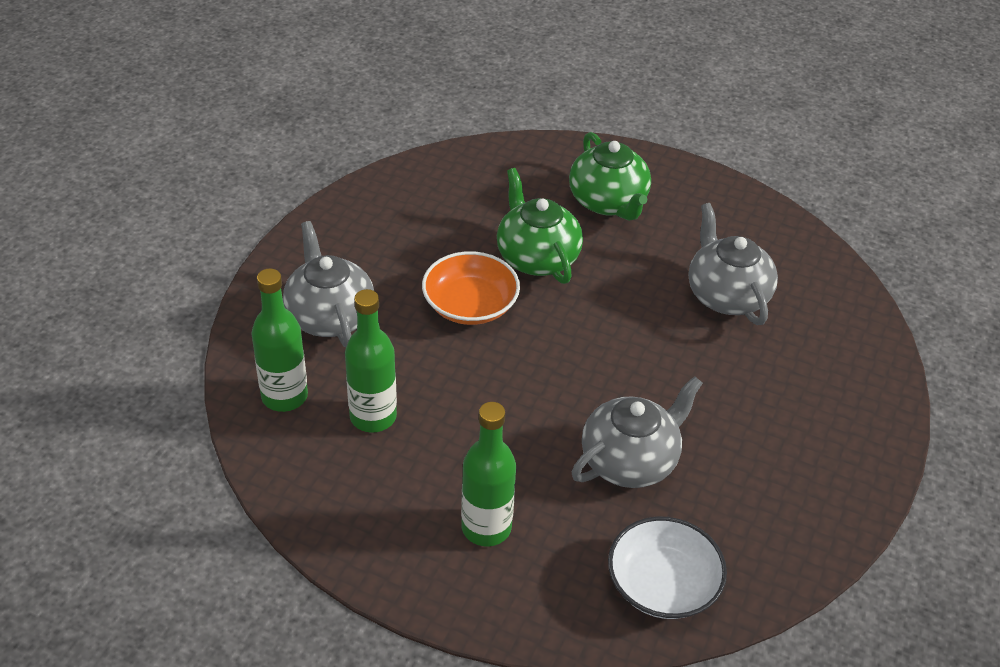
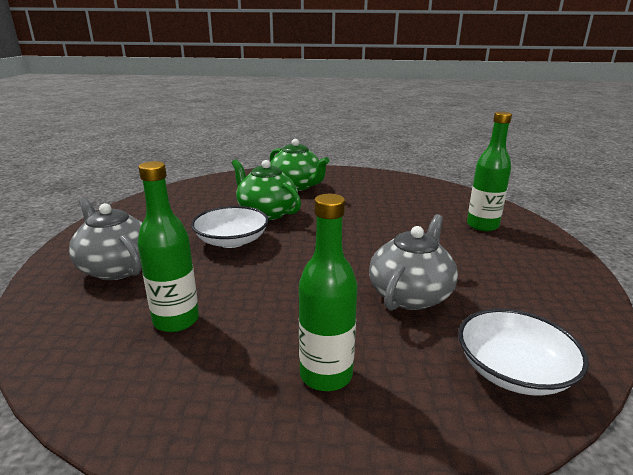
camera: 20 degrees left, 20 degrees down
(284, 396) = (81, 327): green bottle -> green bottle (482, 225)
(470, 305) = (232, 241): orange bowl -> white bowl
(726, 295) = (397, 206): grey teapot -> none

